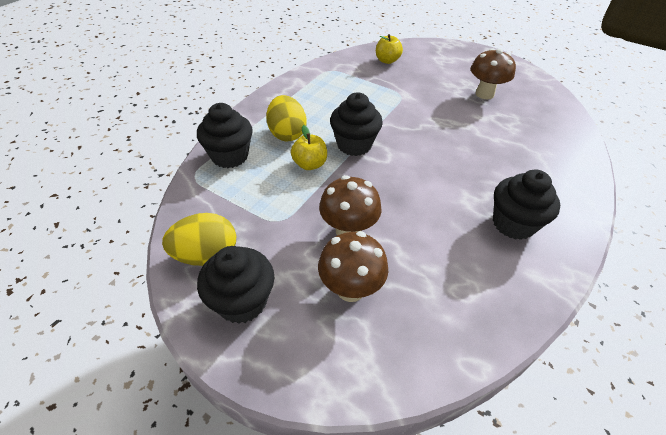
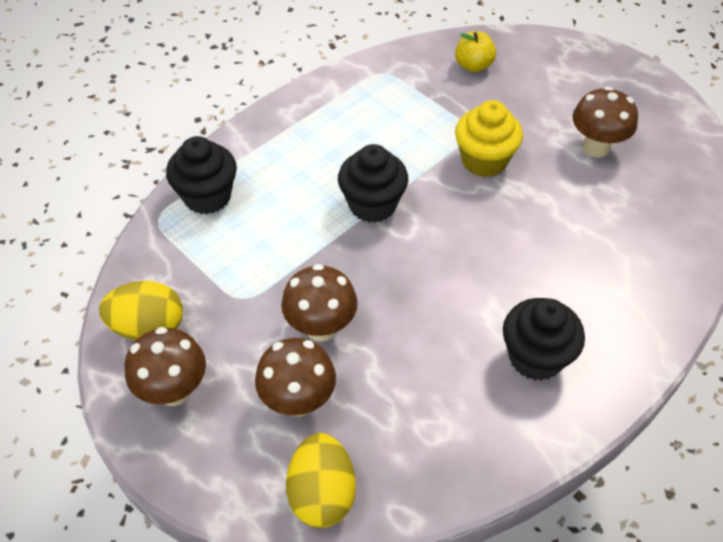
camera: 15 degrees right, 5 degrees up
(242, 301) = (174, 390): black cupcake -> brown mushroom
(287, 134) = (289, 173): yellow egg -> yellow egg (322, 493)
(309, 164) = (304, 225): yellow apple -> none
(418, 110) = (484, 161): none -> yellow cupcake

